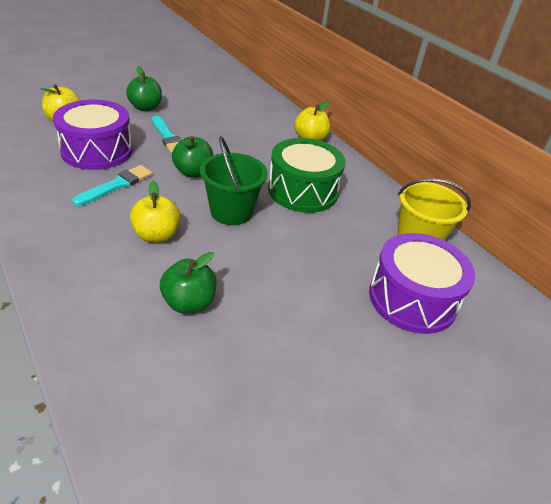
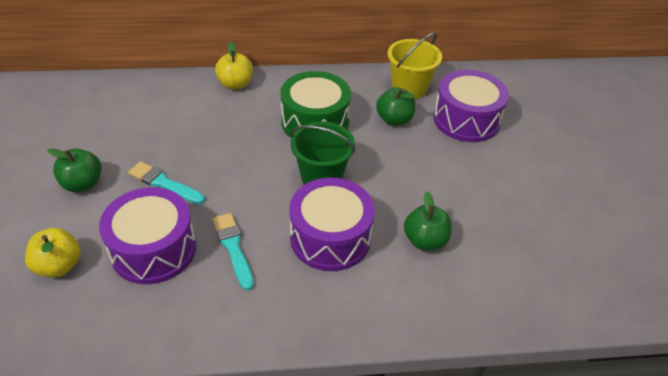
camera: 60 degrees left, 5 degrees up
(156, 235) = (330, 238): yellow apple -> purple drum
(168, 137) = (164, 183): turquoise brush -> turquoise brush turned 150 degrees counterclockwise
(193, 172) = (244, 183): green apple -> green apple (394, 120)

